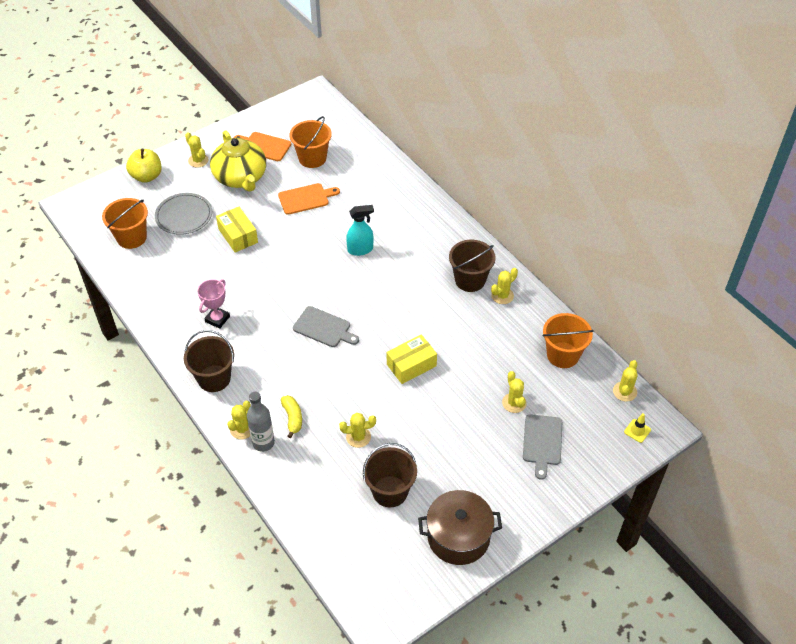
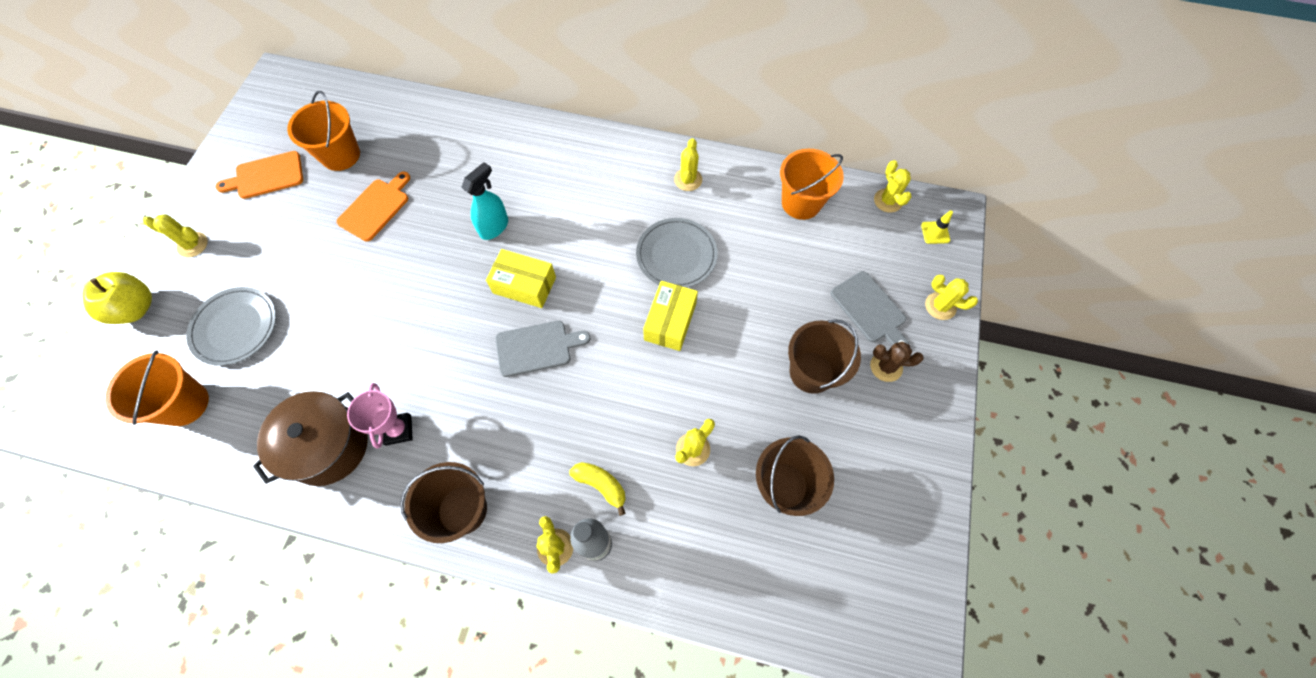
camera: 40 degrees left, 15 degrees up
(238, 236) = (331, 306): yellow box -> yellow box (524, 285)
(241, 177) = (270, 232): yellow teapot -> none
(451, 333) = (676, 255): none -> grey plate
(458, 537) = (895, 479): brown pot -> brown pot (328, 446)
(470, 280) = (641, 184): brown bucket -> brown bucket (811, 372)
(514, 403) = (806, 287): yellow cactus -> yellow cactus (940, 306)
(518, 479) = (886, 367): none -> brown cactus

